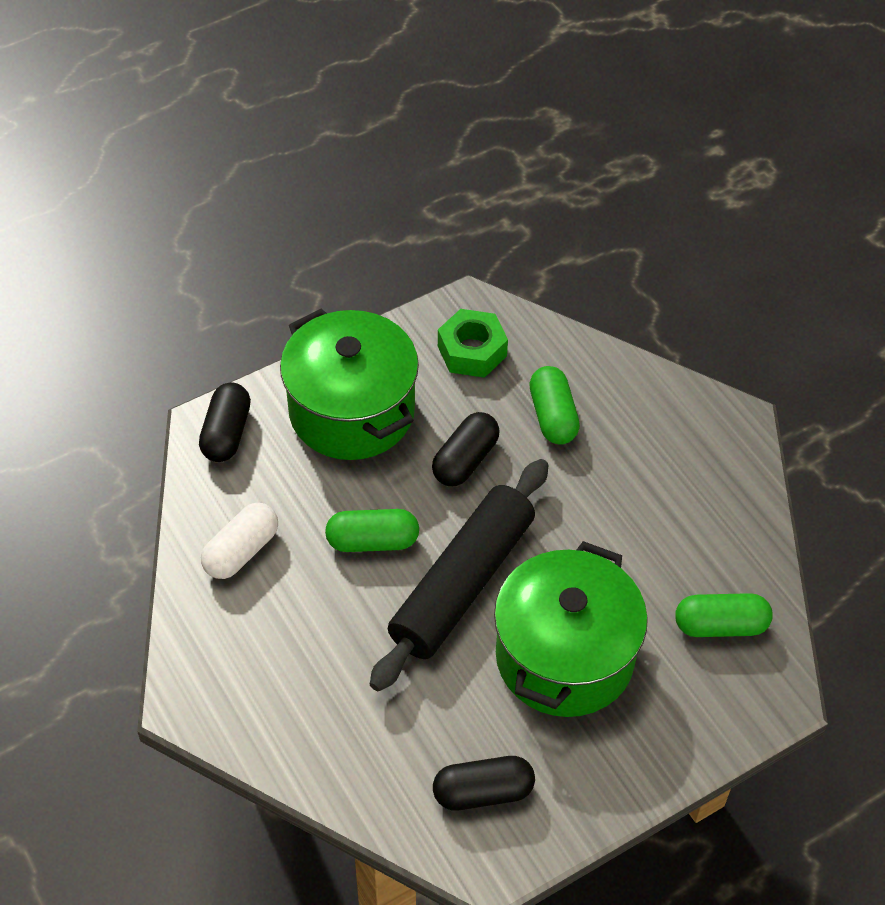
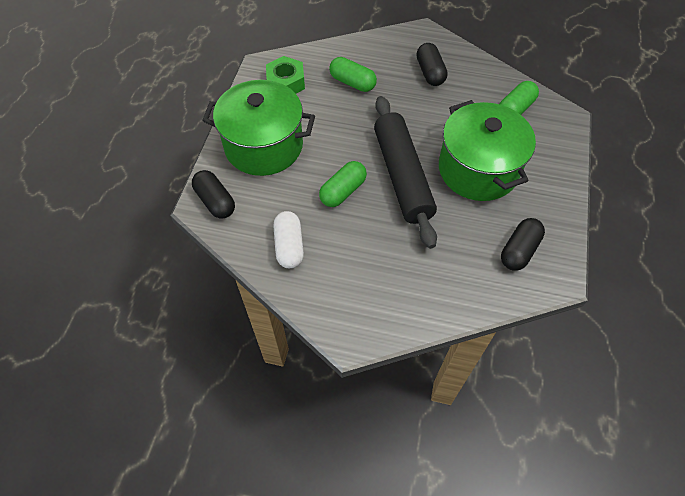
camera: 45 degrees left, 5 degrees up
(465, 460) = (339, 127): black capsule -> black capsule (430, 72)

